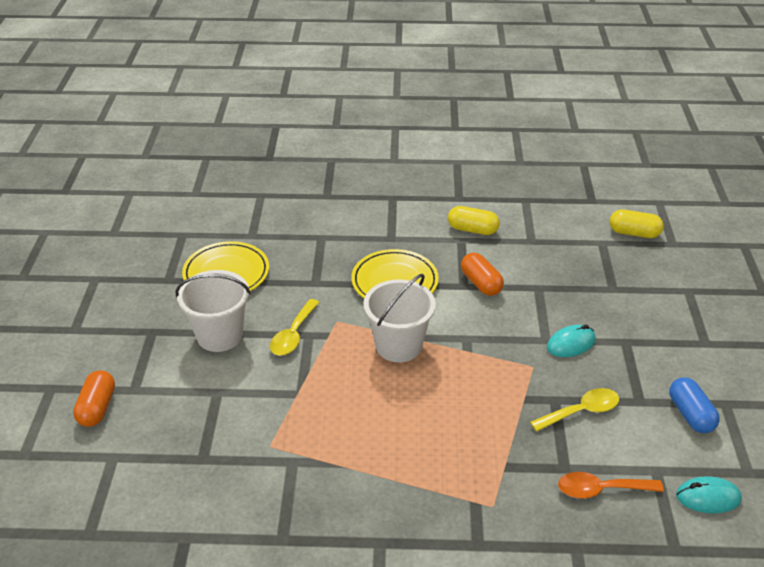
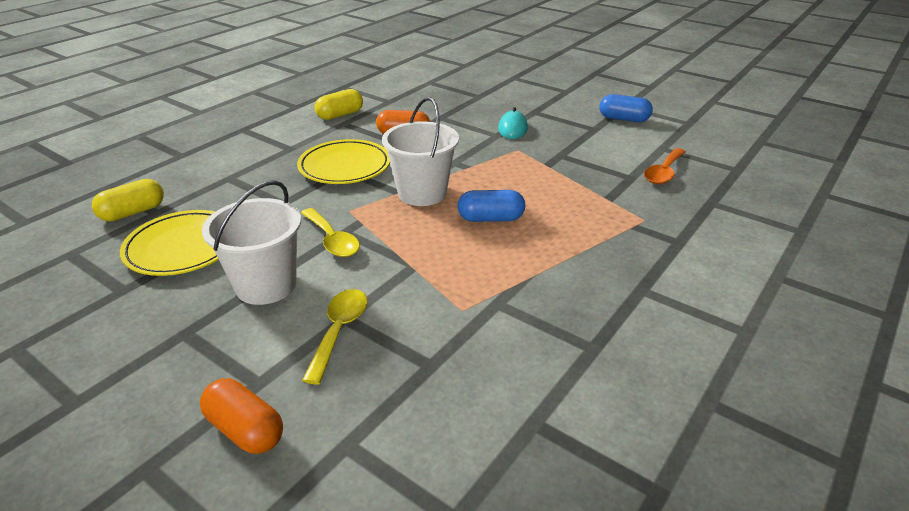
camera: 55 degrees left, 5 degrees down
(399, 404) = (490, 218): none -> blue capsule
(581, 411) = (583, 151): yellow spoon -> yellow spoon (339, 331)
(634, 233) = (437, 70): yellow capsule -> yellow capsule (133, 212)
(708, 497) = (700, 142): turquoise mouse -> none

